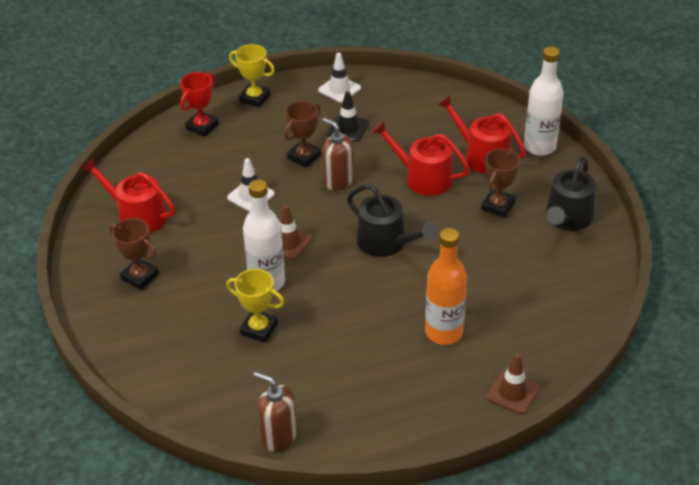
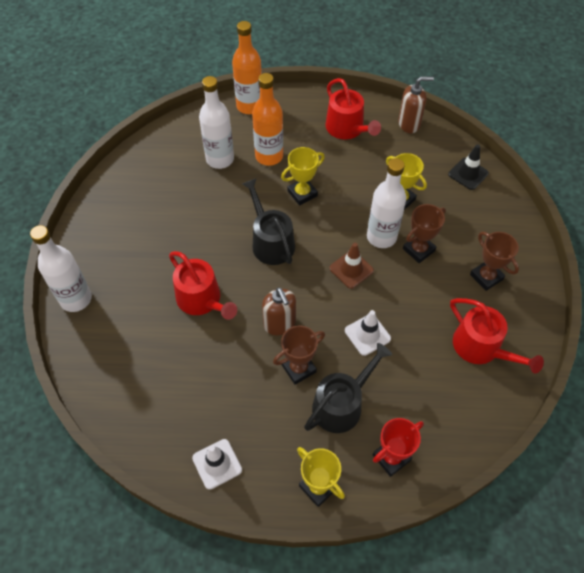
camera: 160 degrees left, 15 degrees up
(278, 436) = (409, 124): brown soap dispenser -> brown soap dispenser turned 60 degrees counterclockwise
(348, 128) = (237, 393): black traffic cone -> black traffic cone (468, 174)
(379, 301) = (302, 193): none -> yellow trophy
(482, 156) = (133, 307): red watering can -> red watering can (347, 129)
(498, 206) = (159, 247): brown trophy -> brown trophy (418, 250)
(501, 310) = (220, 159): none -> white bottle
(512, 392) = (249, 106): brown traffic cone -> orange bottle
(567, 218) = (115, 216): black watering can -> black watering can (341, 404)

